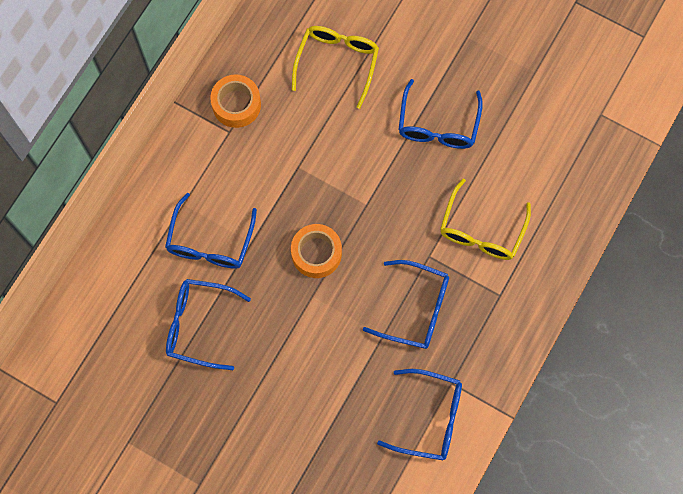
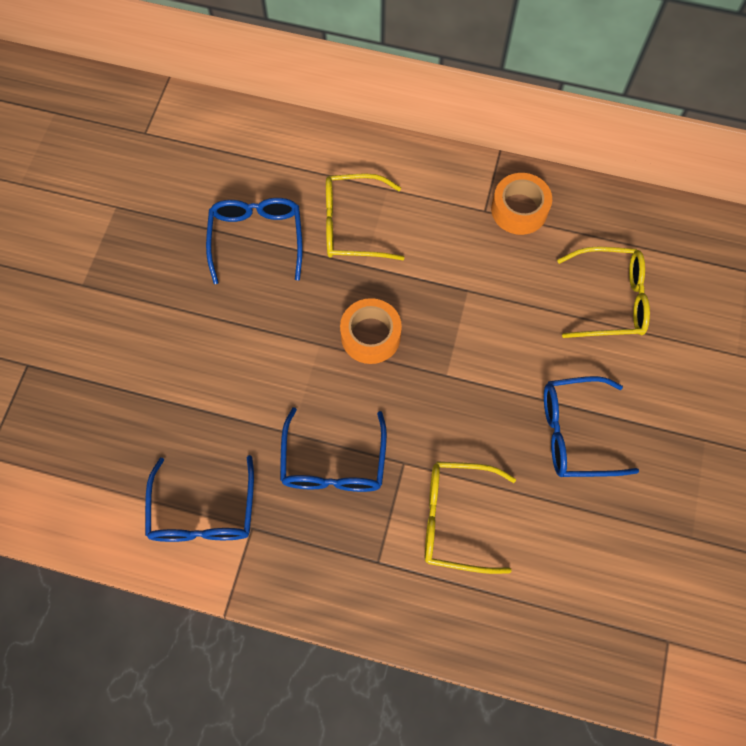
camera: 75 degrees right, 5 degrees down
(210, 242) = (352, 225): blue glasses -> yellow glasses

